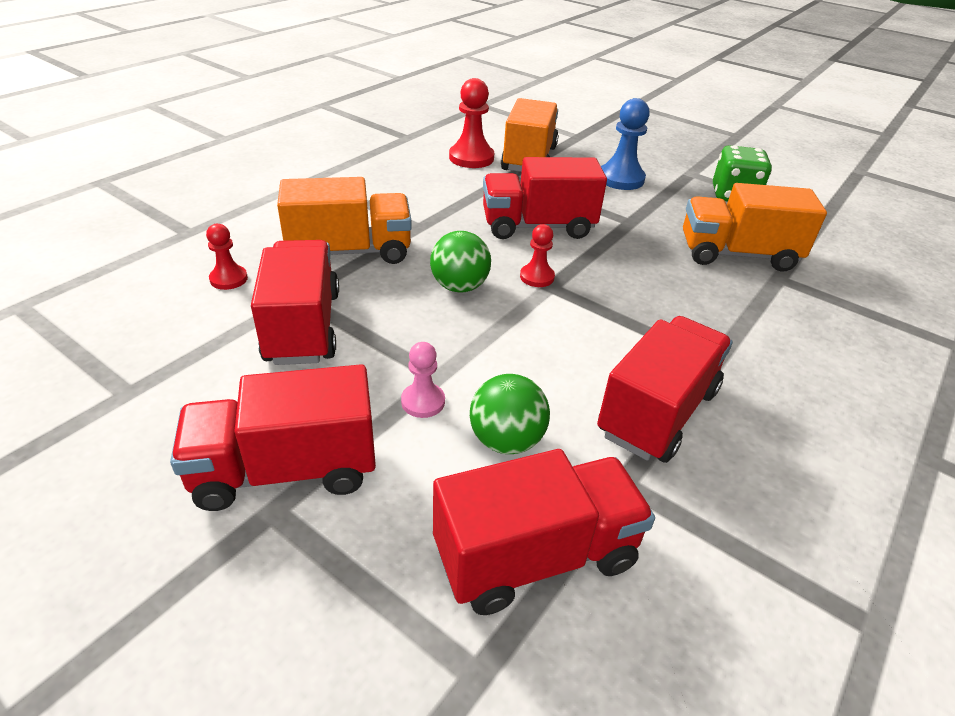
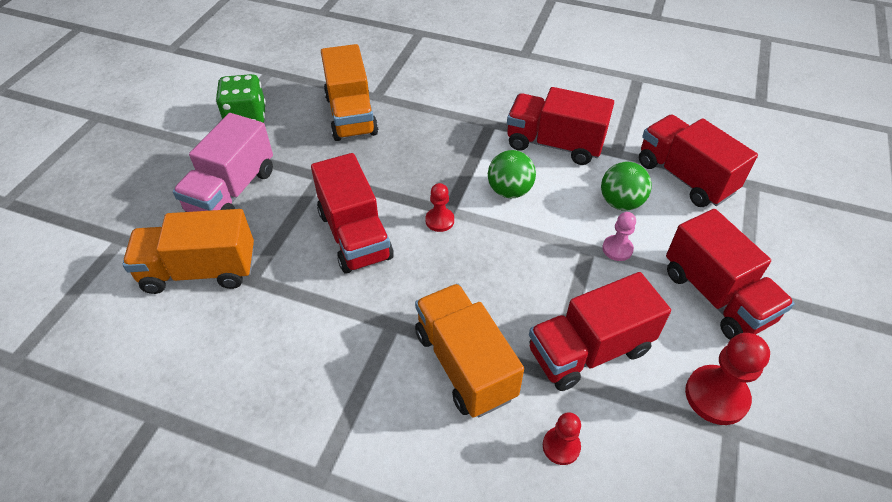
camera: 105 degrees left, 10 degrees up
(459, 286) = (478, 265): green ball -> green ball (509, 191)
(471, 158) = (210, 325): red pawn -> red pawn (716, 396)
(620, 179) = (232, 191): blue pawn -> pink truck

